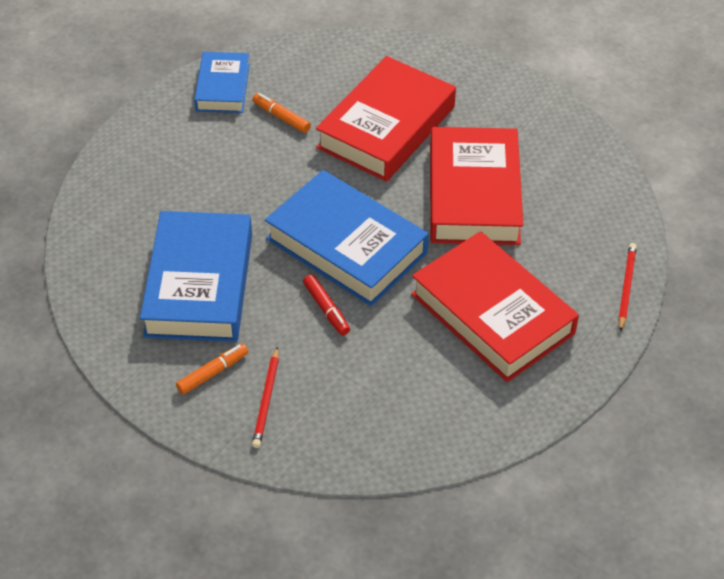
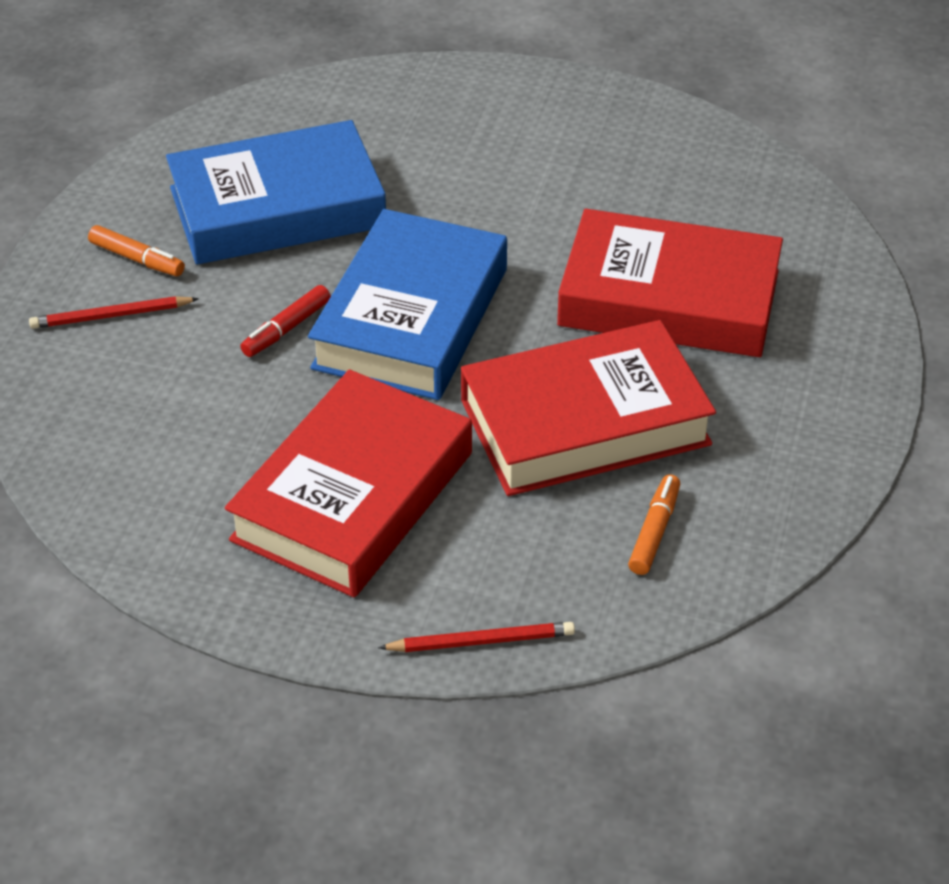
camera: 70 degrees right, 5 degrees down
(223, 87) = (645, 128): blue book -> none
(281, 117) = (622, 195): orange marker -> orange marker (654, 531)

